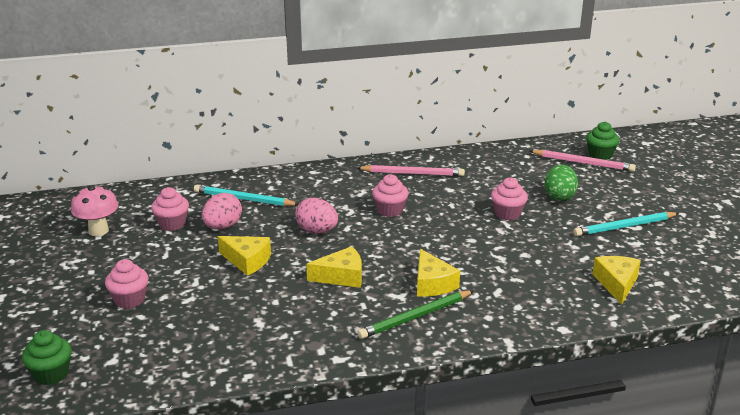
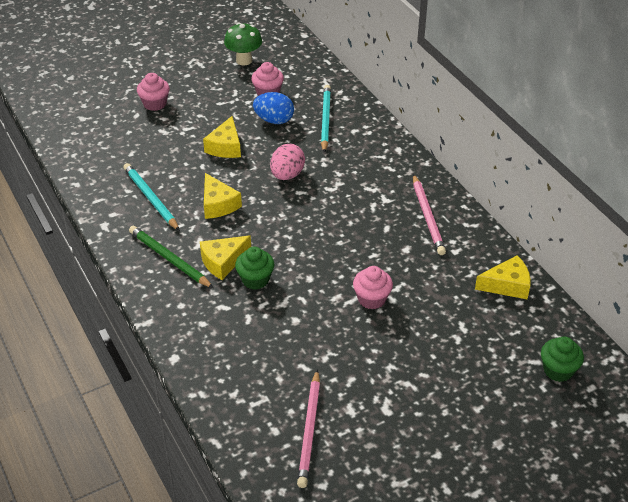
camera: 75 degrees right, 15 degrees up
(51, 374) = (63, 97): green cupcake -> green cupcake (255, 279)
(98, 231) = (244, 60): pink mushroom -> green mushroom
(222, 227) = (274, 120): pink egg -> blue egg
(390, 210) = (343, 213): pink cupcake -> none
(559, 197) = (429, 338): green egg -> none
(583, 163) = (527, 355): pink pencil -> pink pencil (310, 430)
(617, 284) = (262, 395): yellow cheese -> yellow cheese (507, 285)
(625, 227) = (382, 399): turquoise pencil -> turquoise pencil (150, 199)

